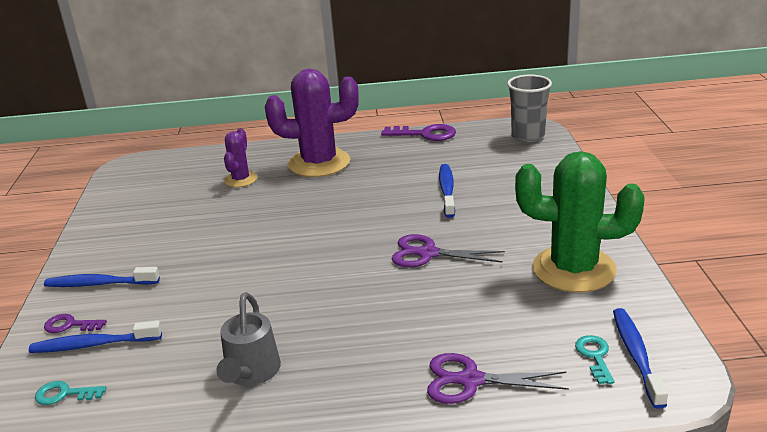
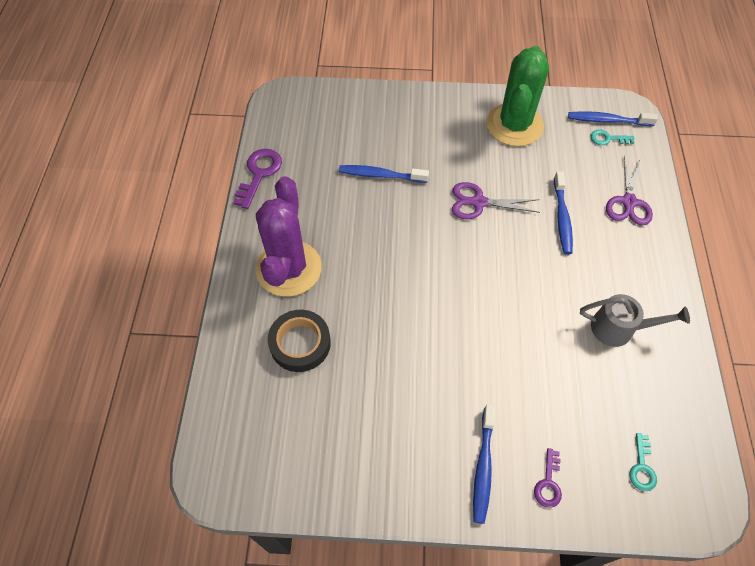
camera: 85 degrees left, 30 degrees up
(93, 345) = (579, 455): blue toothbrush -> blue toothbrush (562, 218)
(241, 179) = (300, 343): purple cactus -> black tape
(428, 254) = (479, 202): purple scissors -> purple scissors turned 75 degrees clockwise
(528, 136) = (297, 102): grey cup -> none

